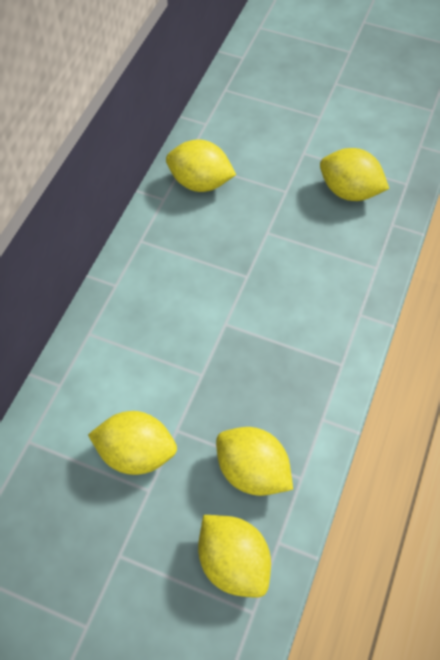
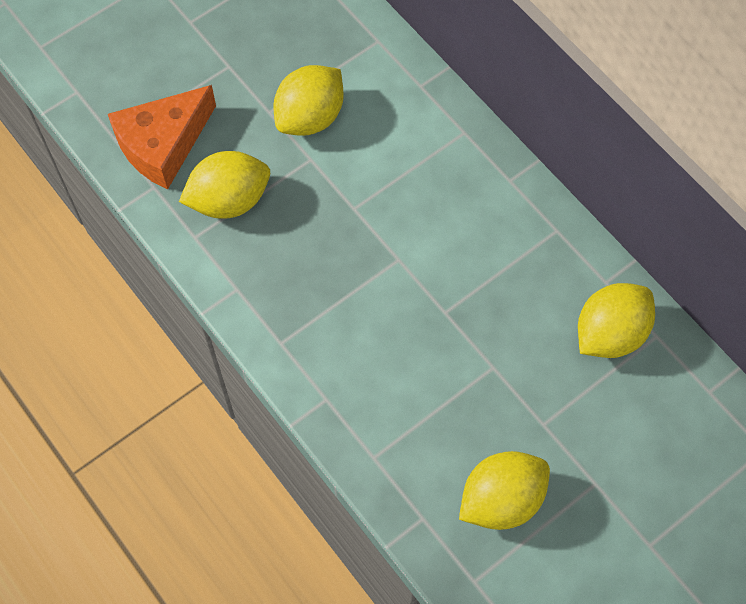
camera: 120 degrees right, 5 degrees up
(233, 561) = (163, 145): yellow lemon -> orange cheese

